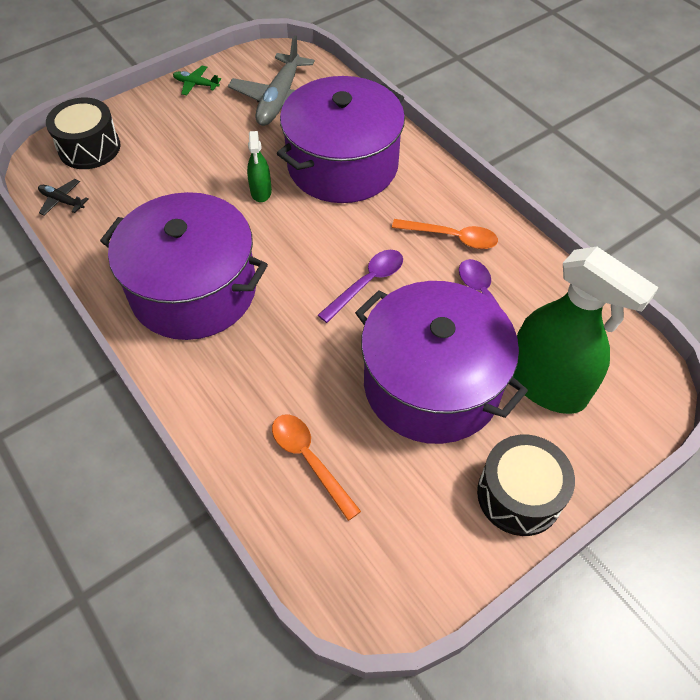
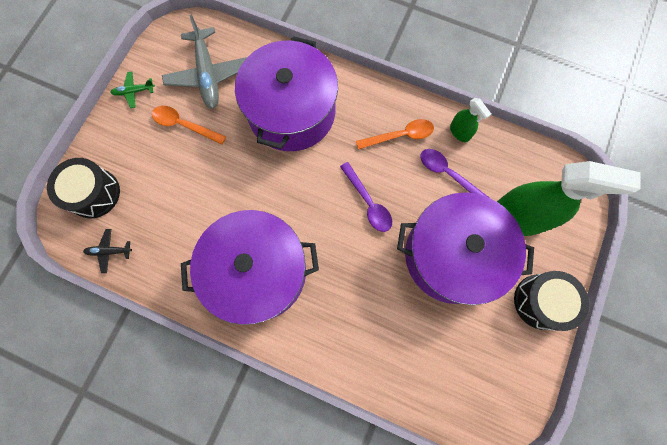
camera: 30 degrees left, 20 degrees up
(261, 192) = (249, 165): green spray bottle -> green spray bottle (459, 132)
(309, 460) = (412, 351): orange spoon -> orange spoon (184, 125)
(367, 283) = (368, 202): purple spoon -> purple spoon turned 135 degrees clockwise

